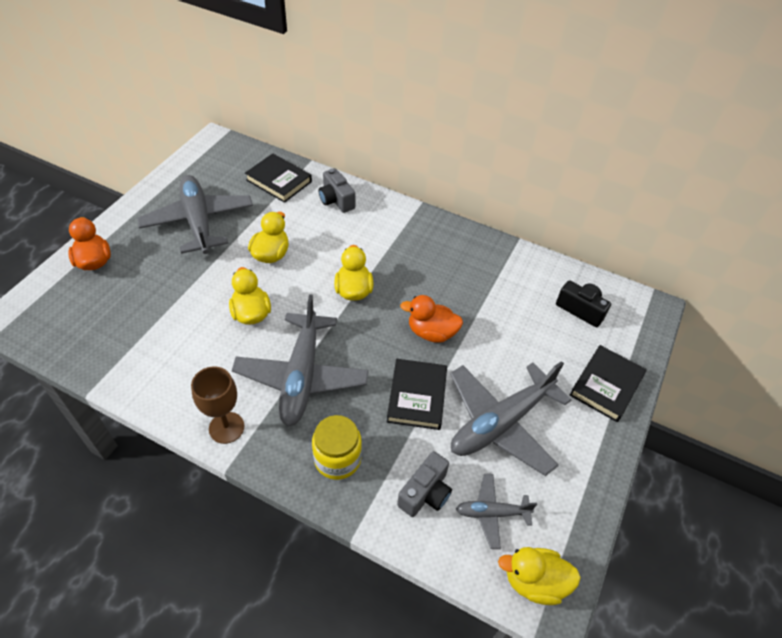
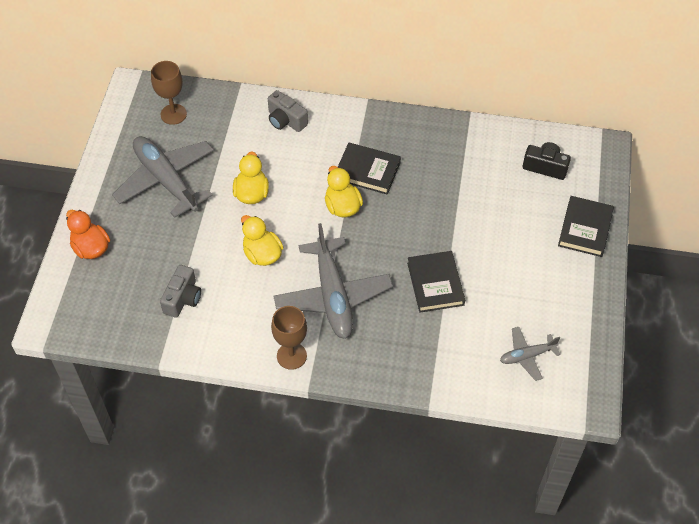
camera: 15 degrees left, 5 degrees up
(237, 169) = (173, 114): none -> brown goblet
(279, 181) = (221, 115): black book -> black book (367, 171)
(337, 459) = (392, 352): yellow jar -> none
(425, 493) = (471, 357): grey camera -> grey camera (183, 298)
(431, 332) = (426, 225): orange duck -> none
(501, 423) = (511, 285): grey plane -> none
(534, 581) = (574, 393): yellow duck -> none

